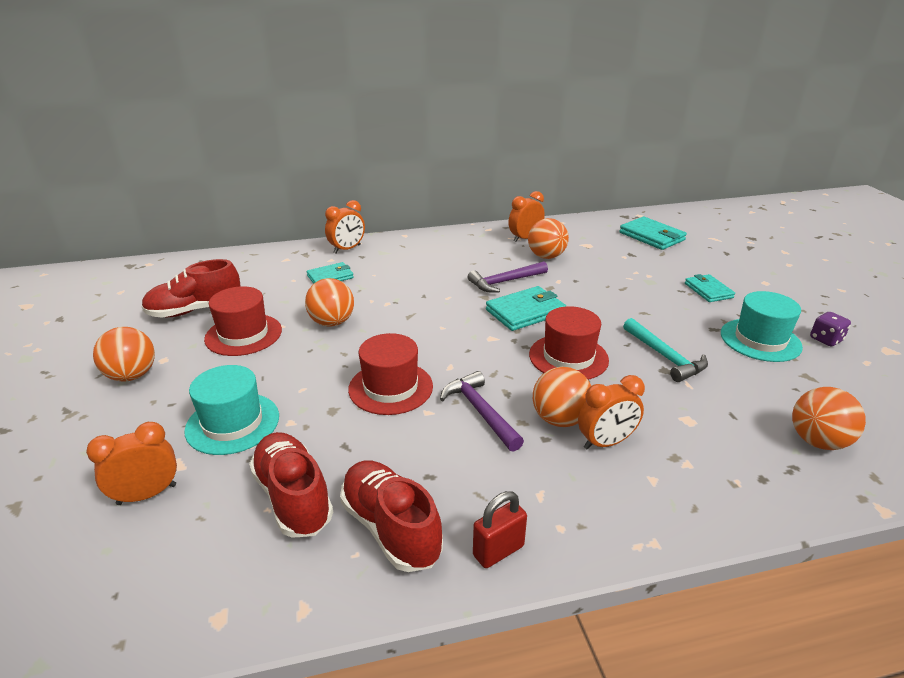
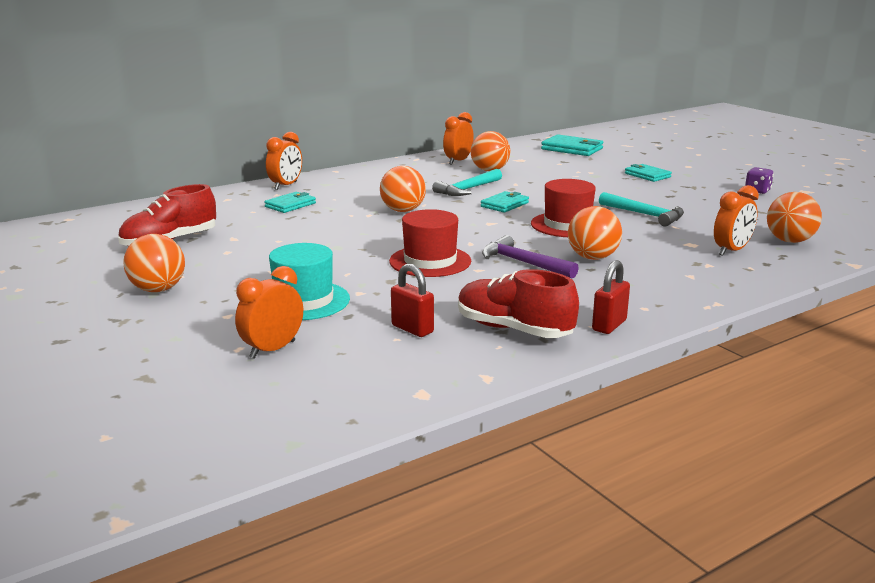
camera: 20 degrees left, 10 degrees down
(243, 334) = (245, 250): red hat -> none
(293, 497) = (412, 329): red shoe -> red padlock
(332, 322) = (328, 232): orange ball -> orange ball (403, 211)
(505, 282) = (468, 189): purple hammer -> turquoise hammer
(525, 312) = (505, 205): turquoise wallet -> turquoise wallet, size x0.66
(605, 442) = (639, 263): orange clock -> orange clock (731, 251)
(760, 340) = (710, 197): turquoise hat -> none

